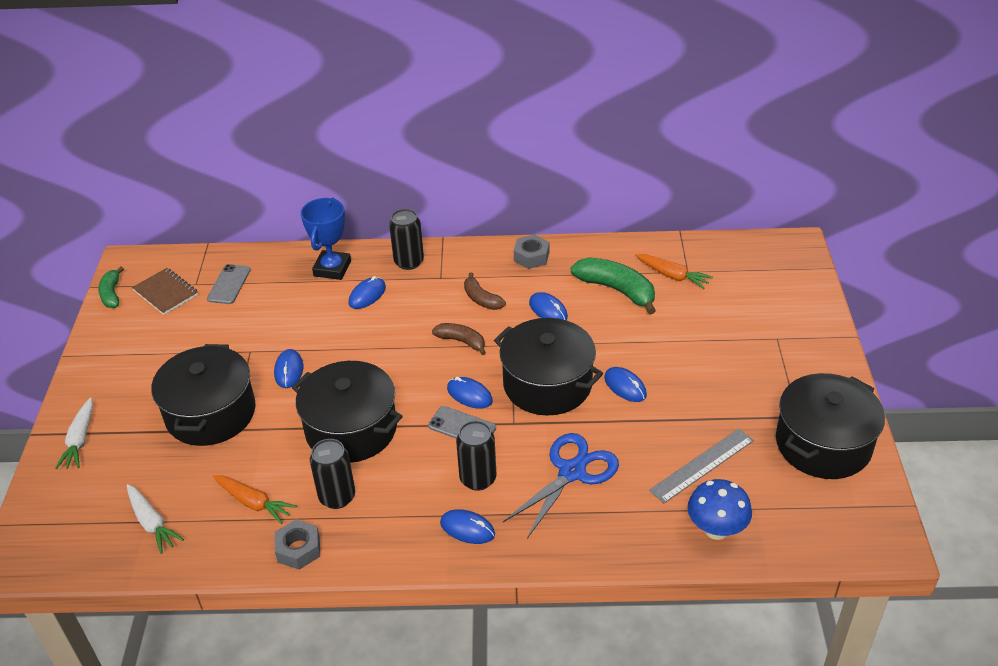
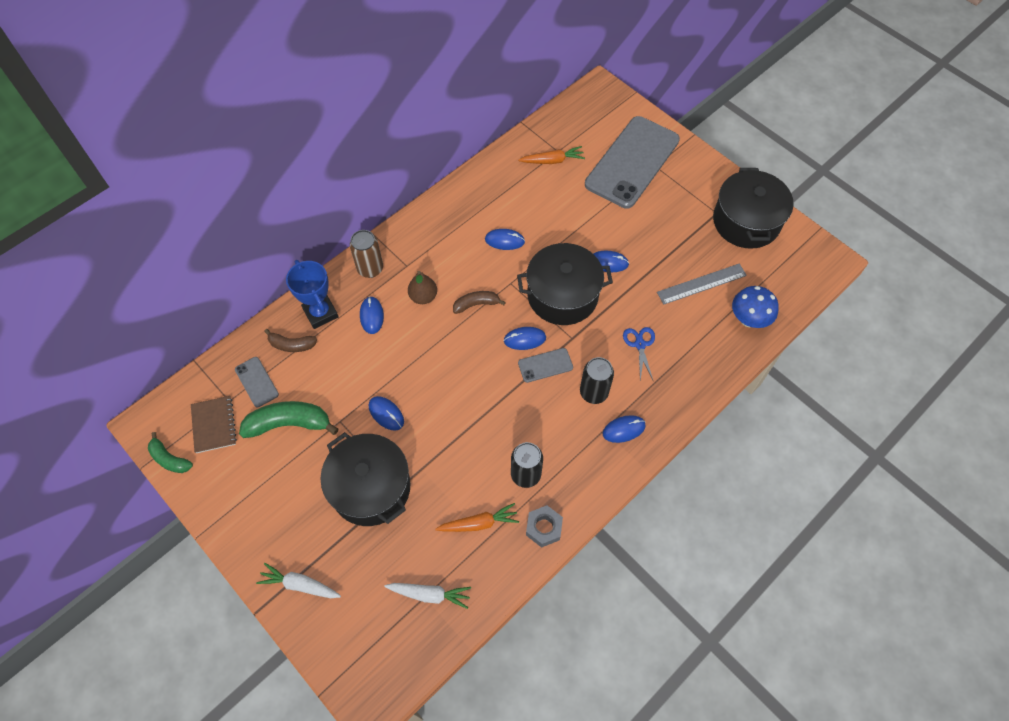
camera: 45 degrees left, 20 degrees up
(80, 440) = (300, 584): white carrot -> white carrot turned 150 degrees clockwise
(166, 292) = (214, 425): brown notebook -> brown notebook turned 75 degrees clockwise
(351, 429) = (479, 422): black pot -> none
(409, 262) = (370, 268): black can -> brown can
(425, 308) = (423, 297): none -> brown pear
(481, 299) = (453, 263): brown banana -> brown banana (292, 345)
(531, 256) = (449, 206): grey nut -> none
(572, 472) = (640, 344): blue scissors -> blue scissors, size x0.58
(617, 290) = (530, 195): green banana -> green banana (289, 424)
(702, 465) = (701, 284): grey ruler -> grey ruler turned 60 degrees clockwise
(755, 322) = (632, 162): none -> grey phone

